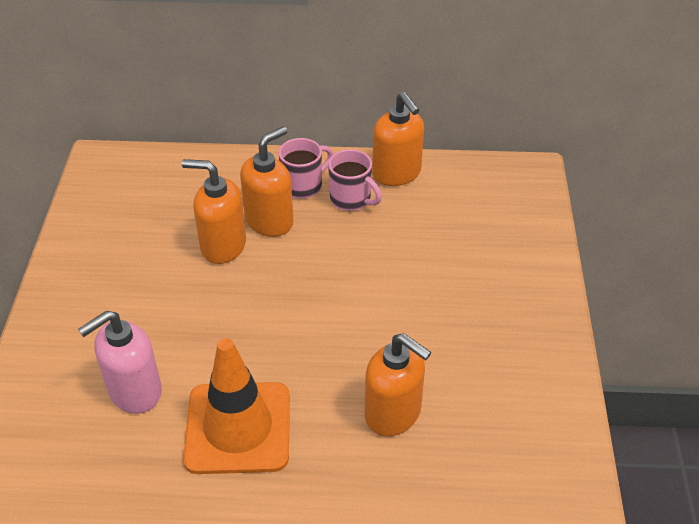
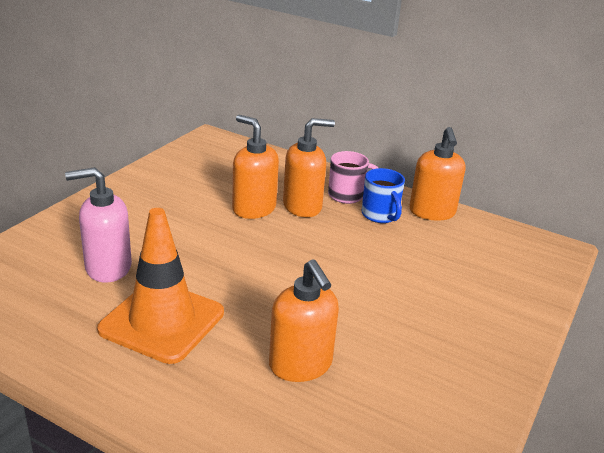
camera: 25 degrees right, 15 degrees down
(351, 199) = (380, 215): pink mug -> blue mug

